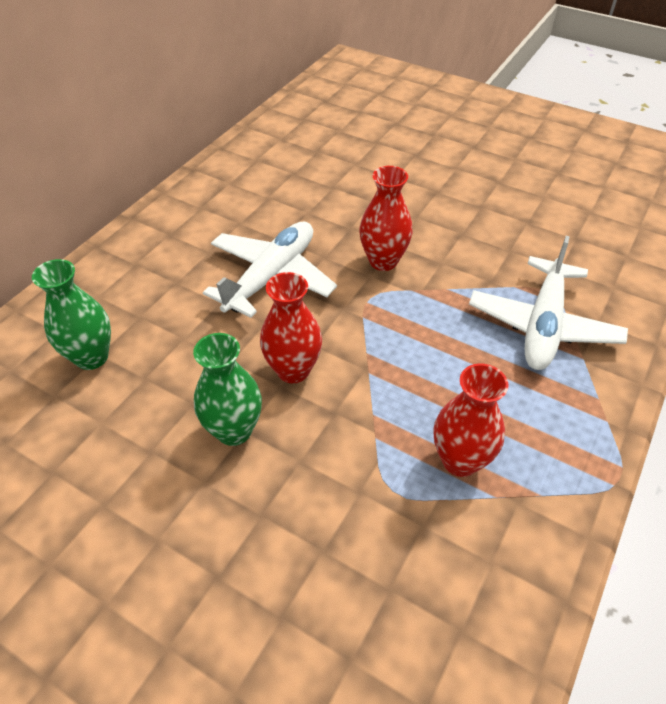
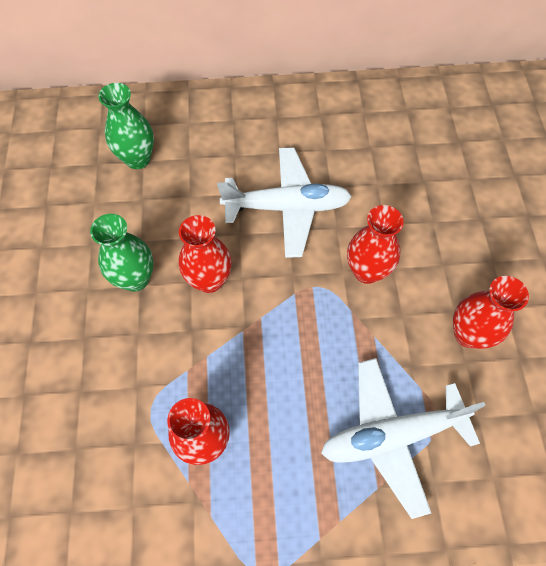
camera: 55 degrees right, 15 degrees up
(487, 236) = (468, 334): none -> red vase

